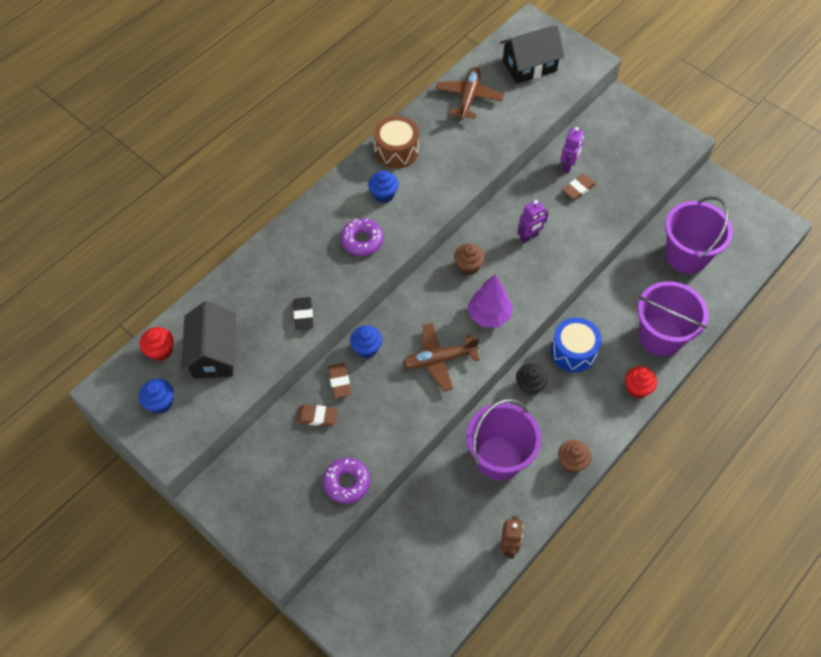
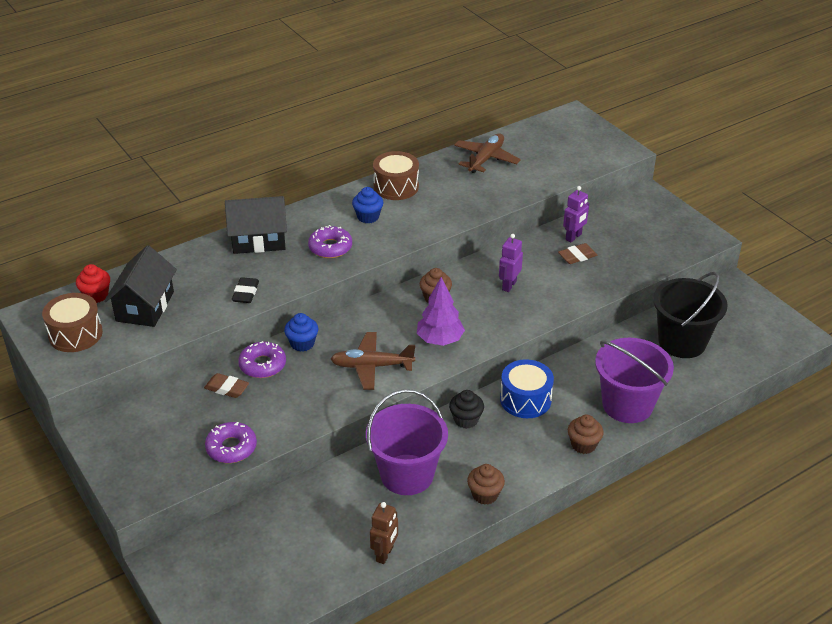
camera: 15 degrees right, 20 degrees down
(160, 403) = (75, 334): blue cupcake -> brown drum
(339, 382) = (262, 365): brown eraser -> purple donut
(529, 66) = (557, 145): black house -> black house (258, 240)
(529, 237) = (509, 285): purple robot -> purple robot turned 135 degrees clockwise
(637, 388) = (583, 445): red cupcake -> brown cupcake
(686, 255) = (682, 342): purple bucket -> black bucket

